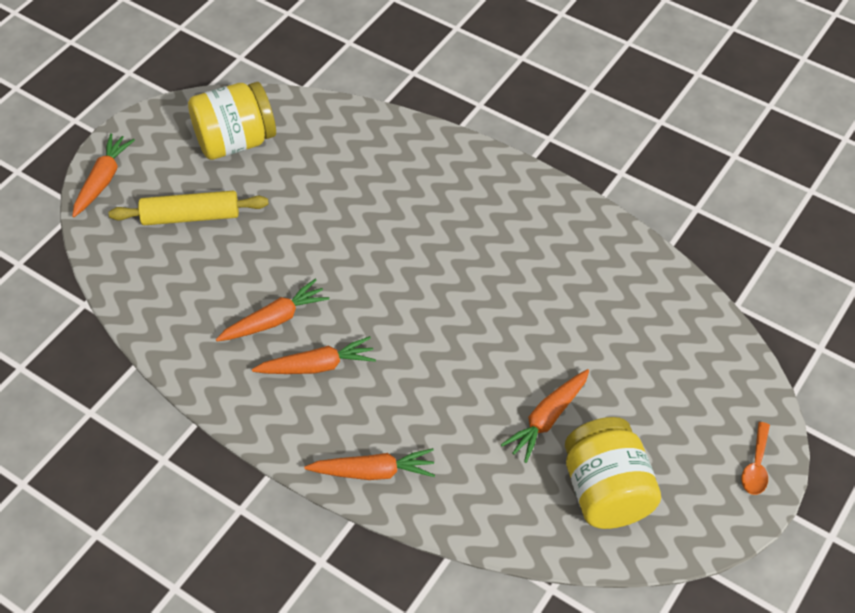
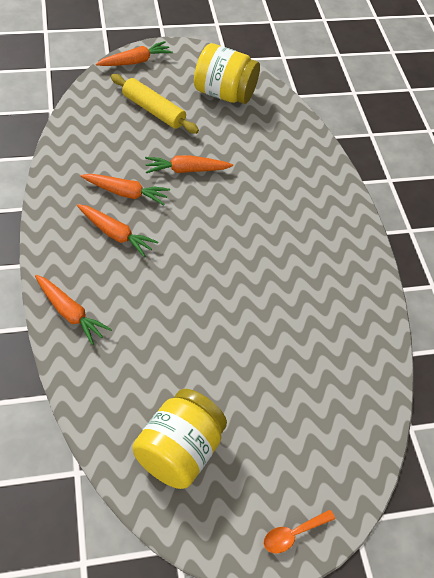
camera: 40 degrees right, 0 degrees up
(547, 419) = (200, 378): orange carrot -> orange carrot (186, 170)

